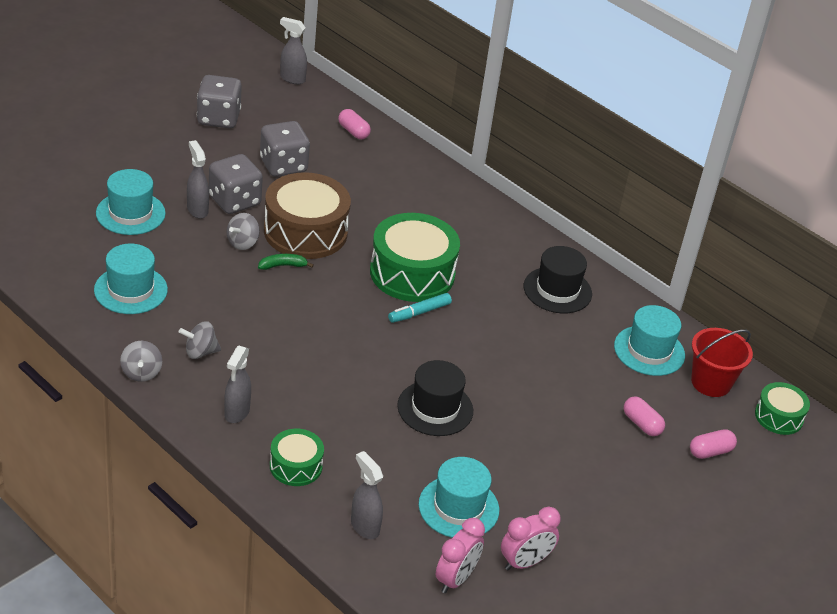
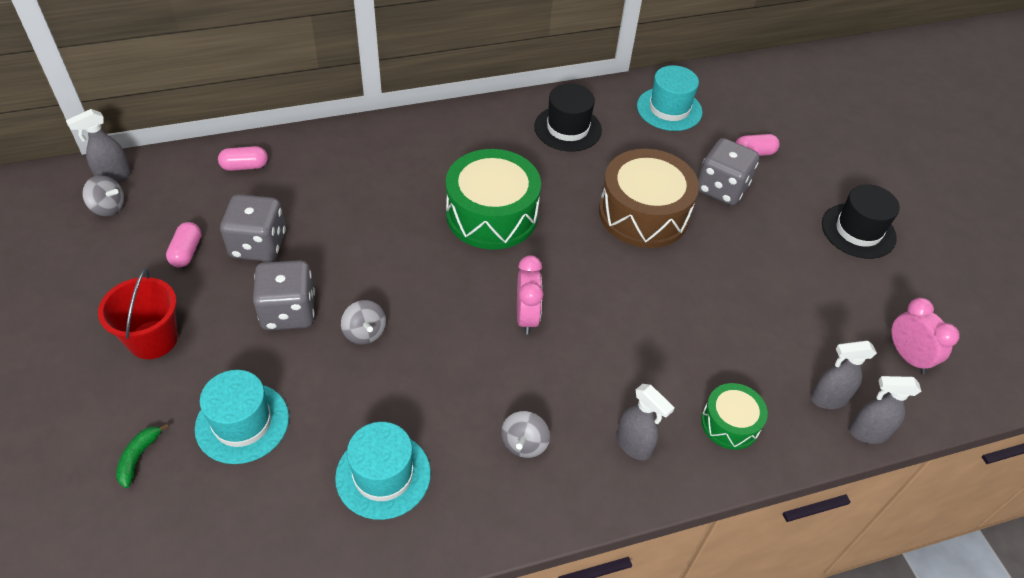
camera: 60 degrees left, 10 degrees up
(141, 373) = (532, 517): grey spinning top -> grey spinning top (108, 207)
(197, 210) = (280, 352): grey spray bottle -> grey spray bottle (867, 433)
(218, 118) = (130, 268): grey dice -> grey dice (721, 188)
(283, 266) = (423, 312): green banana -> green banana (138, 457)
(305, 232) = (380, 271): brown drum -> brown drum (643, 214)
(419, 312) = (551, 233): turquoise marker -> none
(435, 408) = (687, 278): black hat -> black hat (858, 231)
(458, 507) = (820, 316): turquoise hat -> none
(525, 562) = (896, 299): pink clock -> pink clock (526, 317)
(710, 452) = (798, 129): pink capsule -> pink capsule (186, 252)
(711, 382) = (720, 93): red bucket -> red bucket (153, 339)
(779, 417) = (771, 75): green drum -> none

